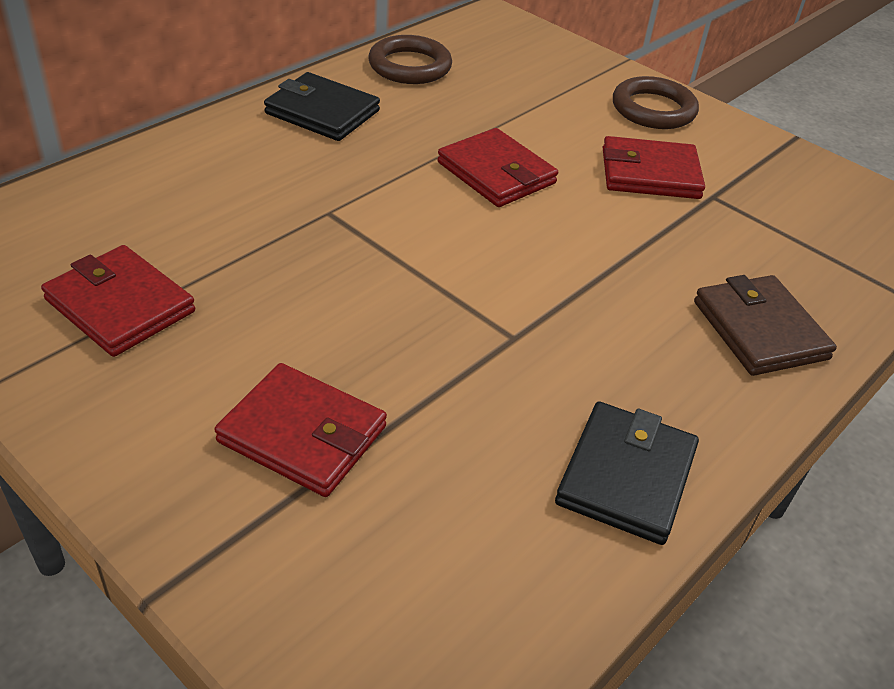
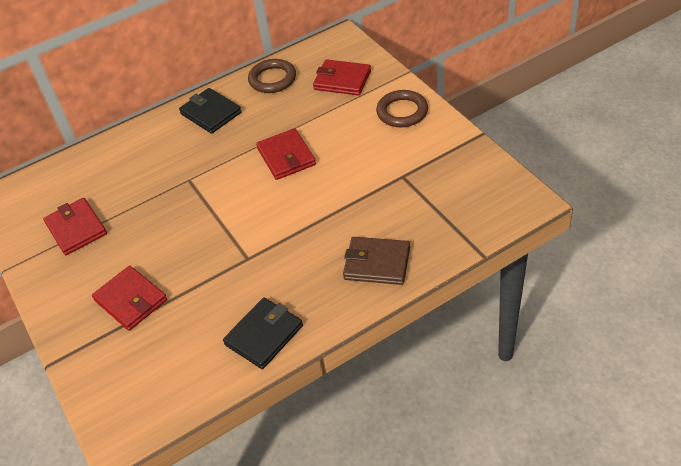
camera: 25 degrees right, 5 degrees up
(650, 173) = (373, 159): red wallet -> red wallet (342, 80)
(760, 330) = (377, 263): brown wallet -> brown wallet turned 75 degrees counterclockwise

